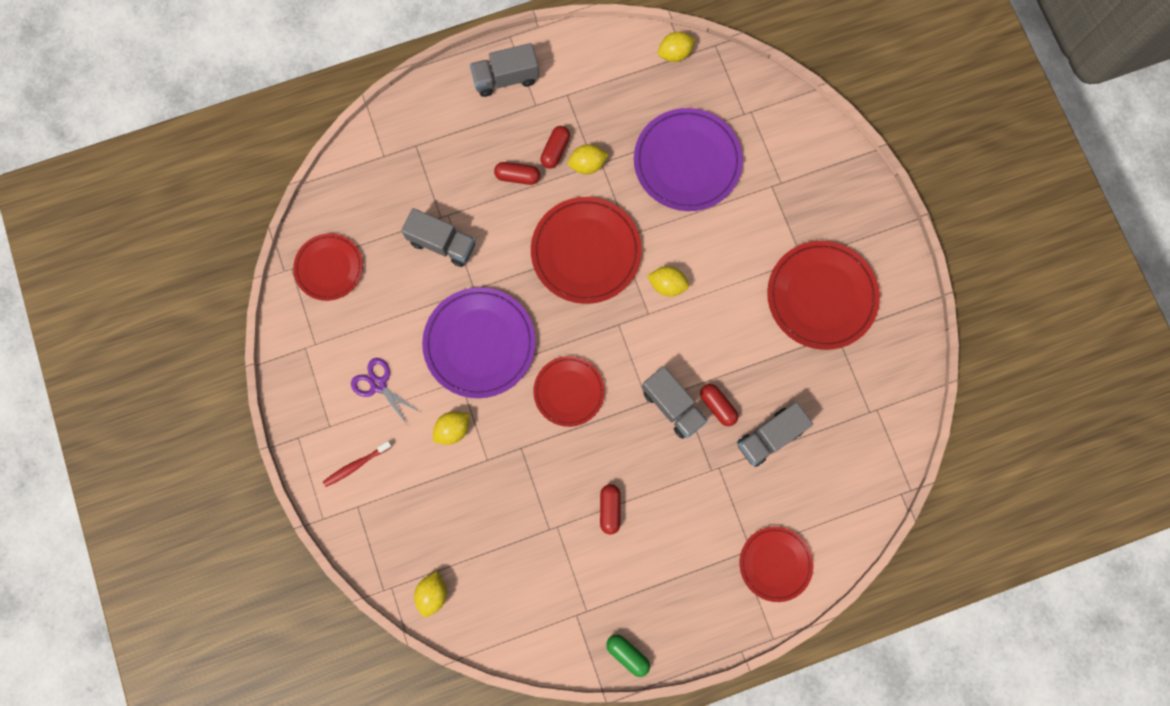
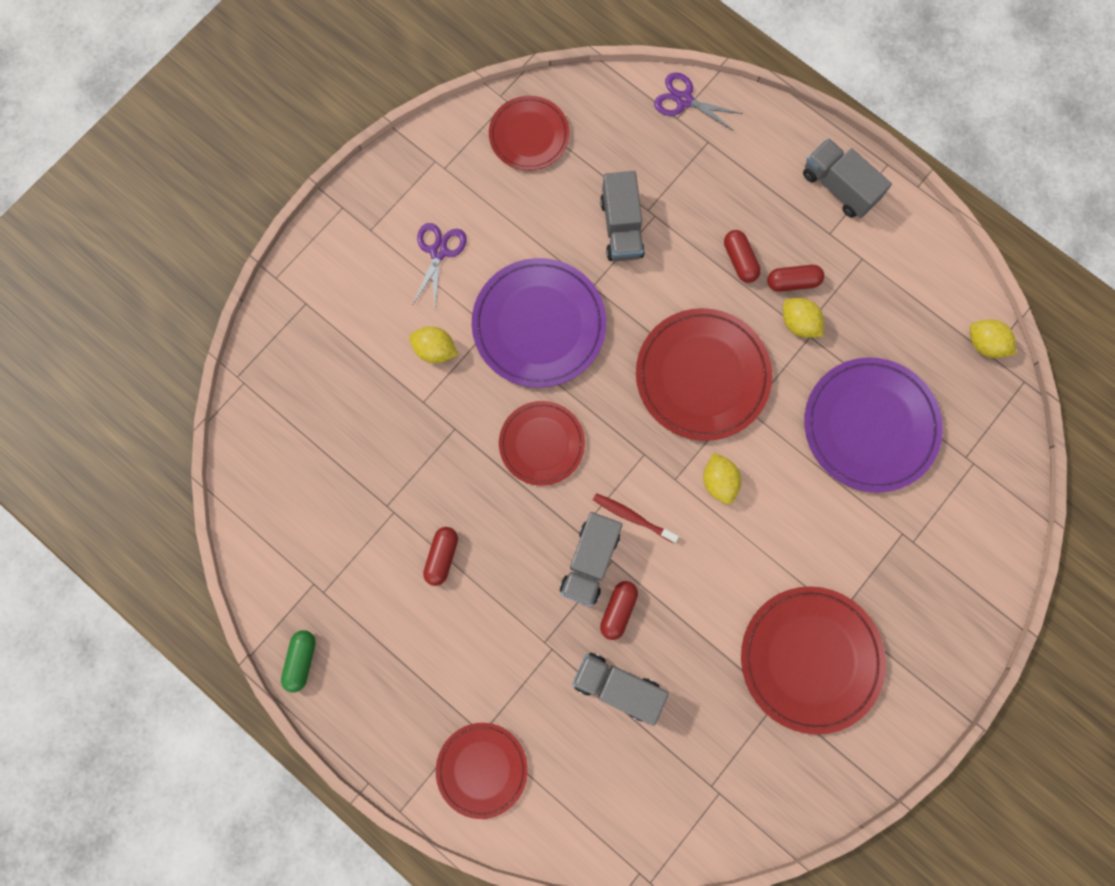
camera: 60 degrees right, 0 degrees up
(356, 465) = (346, 278): red toothbrush -> red toothbrush (632, 517)
(373, 143) = (684, 100): none -> purple scissors
(433, 593) = (259, 426): yellow lemon -> none
(610, 509) = (442, 557): red capsule -> red capsule turned 45 degrees counterclockwise

